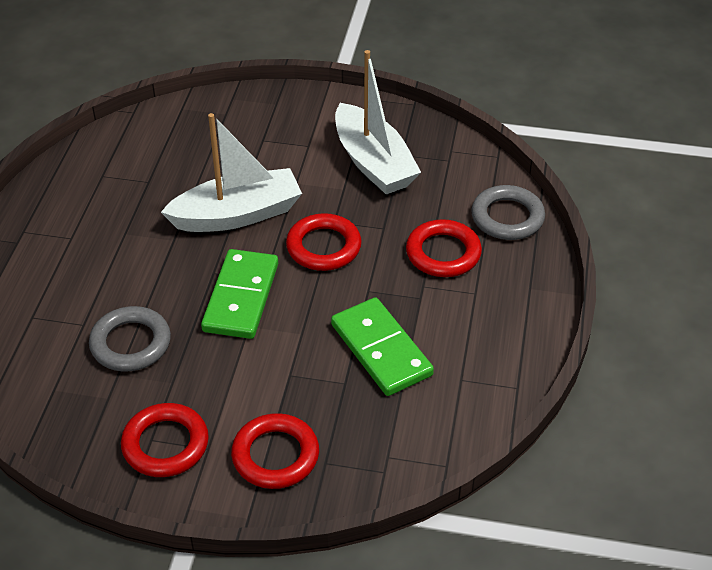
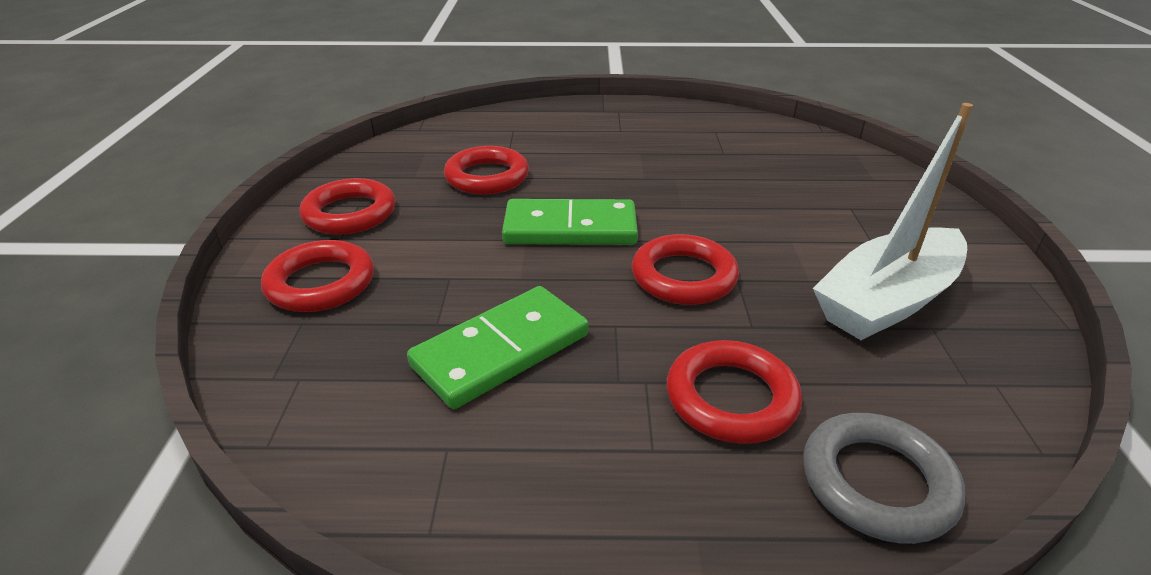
camera: 80 degrees right, 10 degrees down
(131, 343) = (487, 177): grey ring -> red ring
(237, 215) = (705, 208): white boat -> none

